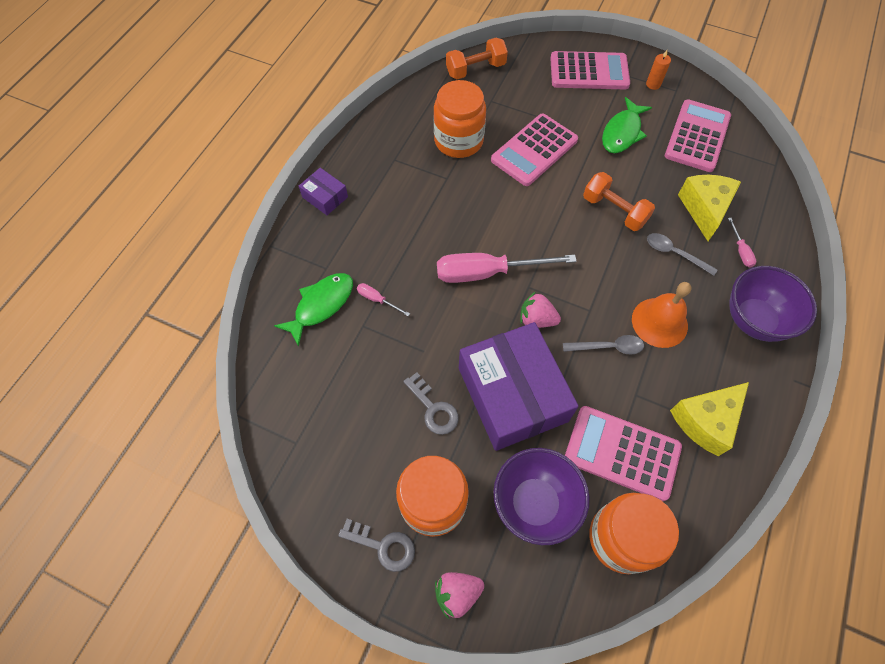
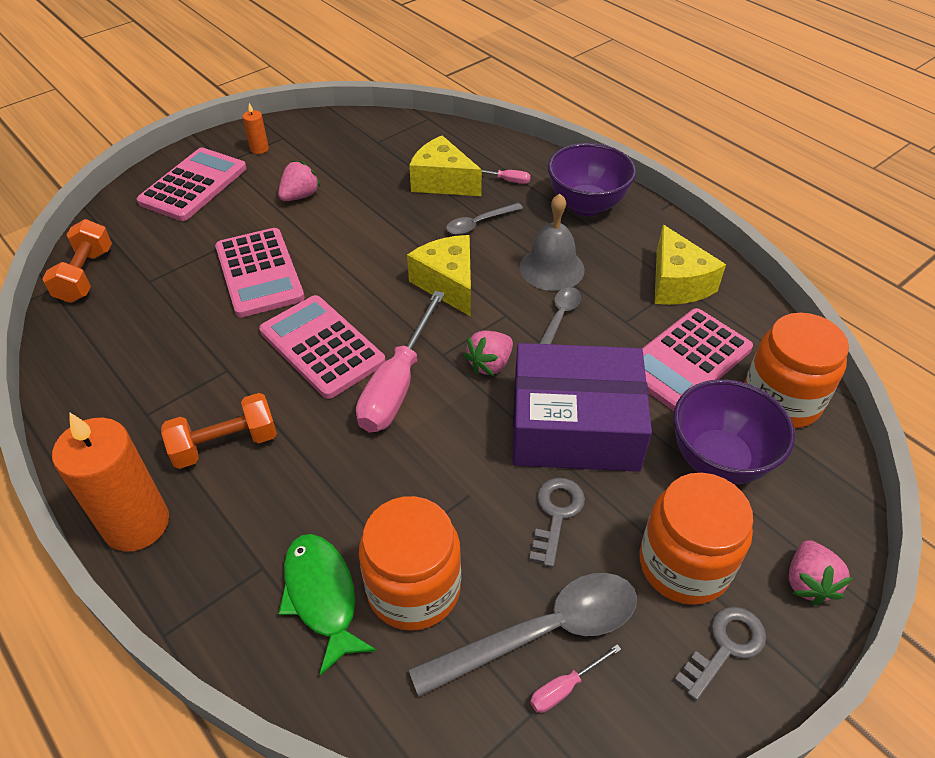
camera: 65 degrees left, 15 degrees down
(325, 197) = (136, 524): purple box -> orange candle
(347, 430) = (542, 632): none -> grey spoon
(377, 300) = (359, 519): pink screwdriver -> pink screwdriver (565, 687)
(433, 408) = (556, 514): grey key -> grey key turned 60 degrees counterclockwise
(458, 141) = (180, 335): orange jar -> orange jar (413, 588)
(596, 261) = (448, 284): none -> yellow cheese
(614, 211) = (394, 244): orange dumbbell -> orange dumbbell (225, 444)
(622, 133) = (300, 196): green fish -> pink strawberry
(659, 322) = (551, 268): orange bell -> grey bell
(697, 136) = (352, 149): pink calculator -> pink calculator (322, 347)

